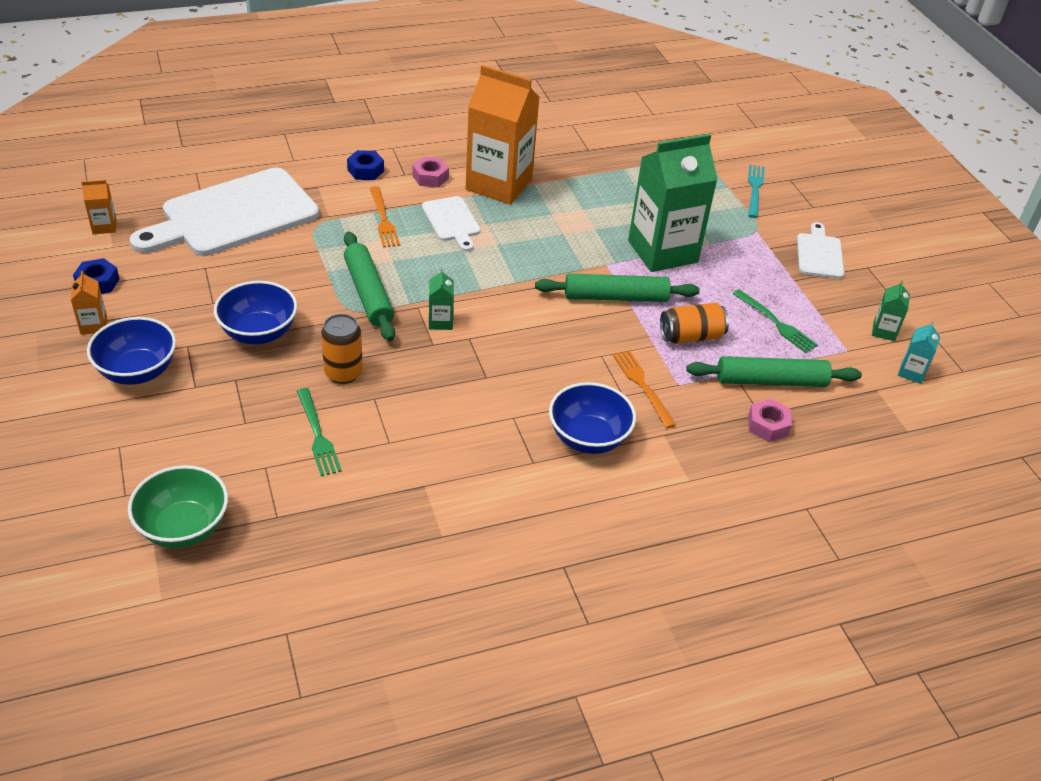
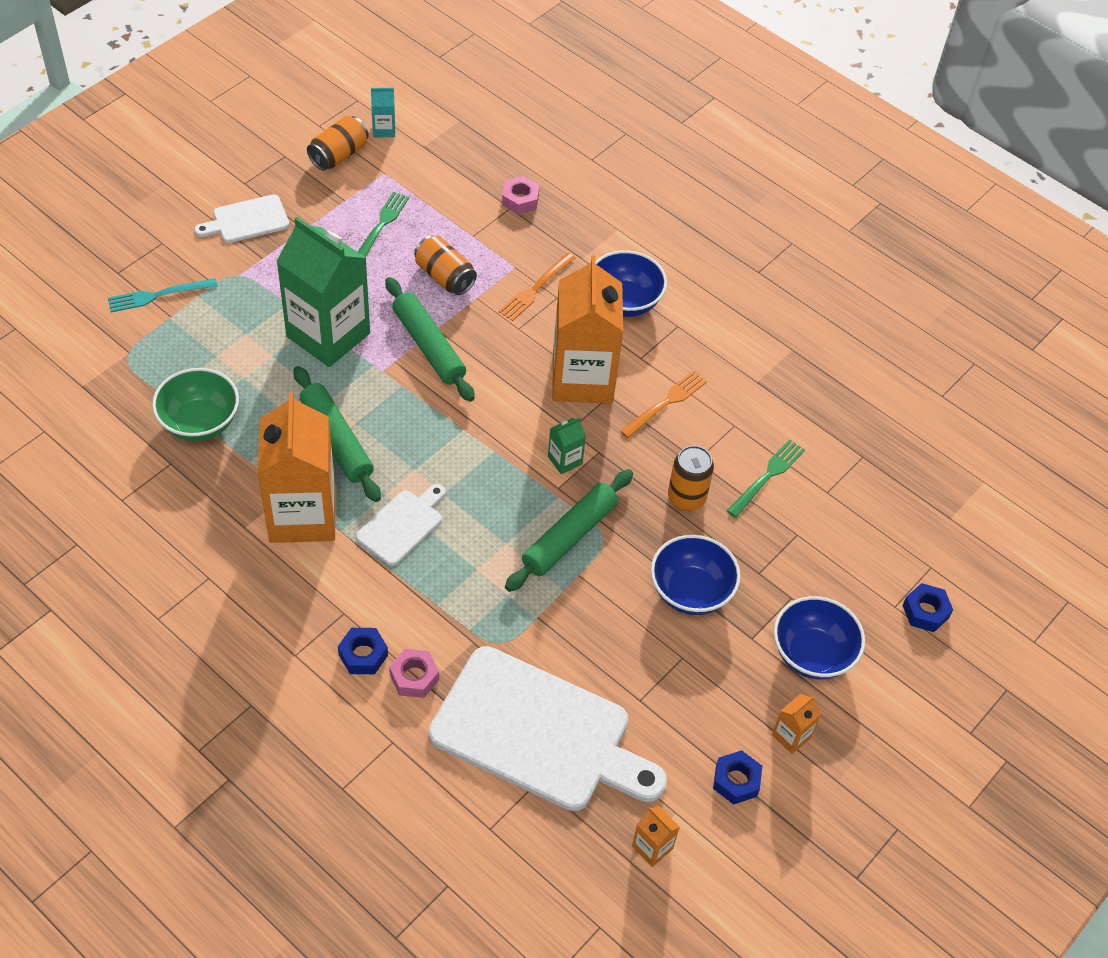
camera: 120 degrees left, 10 degrees up
(93, 463) = (925, 611): none -> blue nut
(184, 527) = (922, 508): green bowl -> green bowl (200, 423)
(383, 220) = (443, 587): orange fork -> orange fork (666, 403)
(430, 177) = (333, 585): pink nut -> pink nut (414, 677)
(516, 369) = (582, 379): none -> orange carton
(771, 381) = (464, 210): green rolling pin -> green rolling pin (337, 440)
(884, 331) = (339, 155): green carton -> orange can

